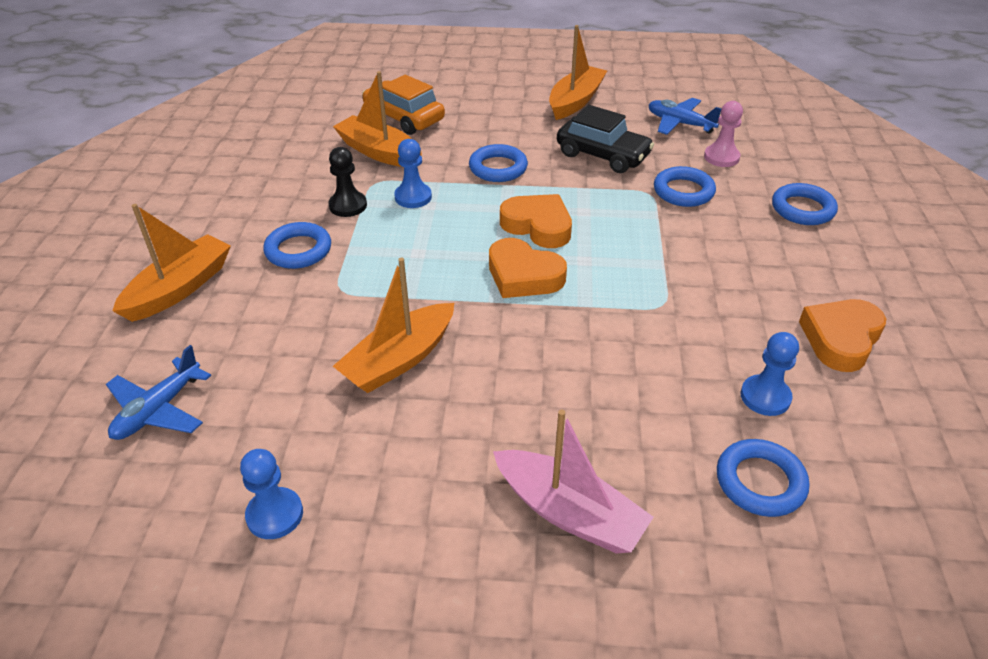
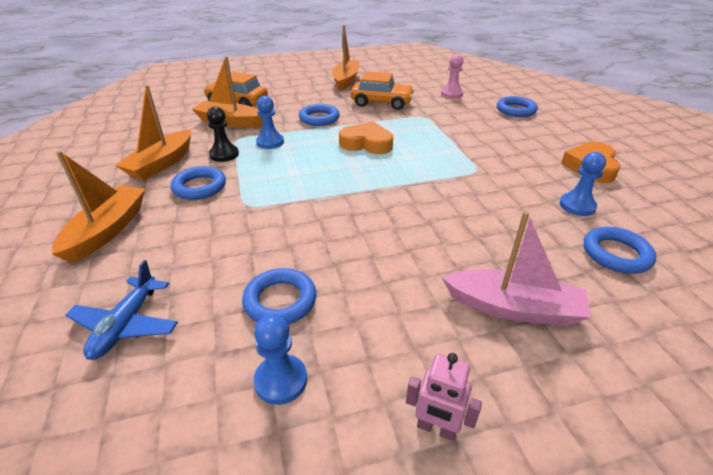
camera: 20 degrees left, 5 degrees down
(396, 612) = (436, 428): none -> pink robot
(399, 360) = (320, 239): orange boat -> orange boat (162, 163)
(523, 276) = (376, 171): orange heart -> none
(603, 155) = (381, 103): black car -> orange car
(680, 123) = (416, 82): blue plane -> none
(683, 191) = (443, 112): blue ring -> blue ring (280, 301)

